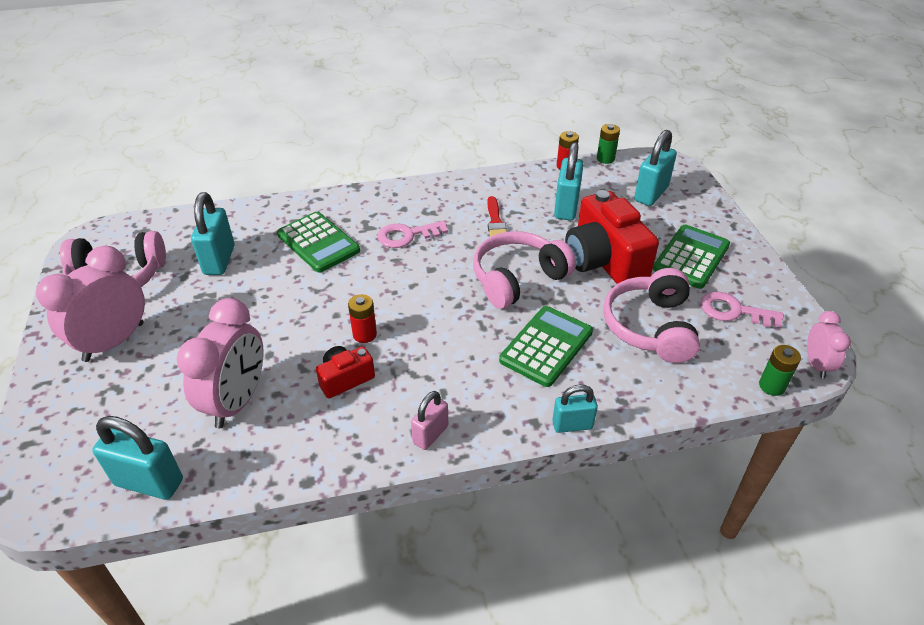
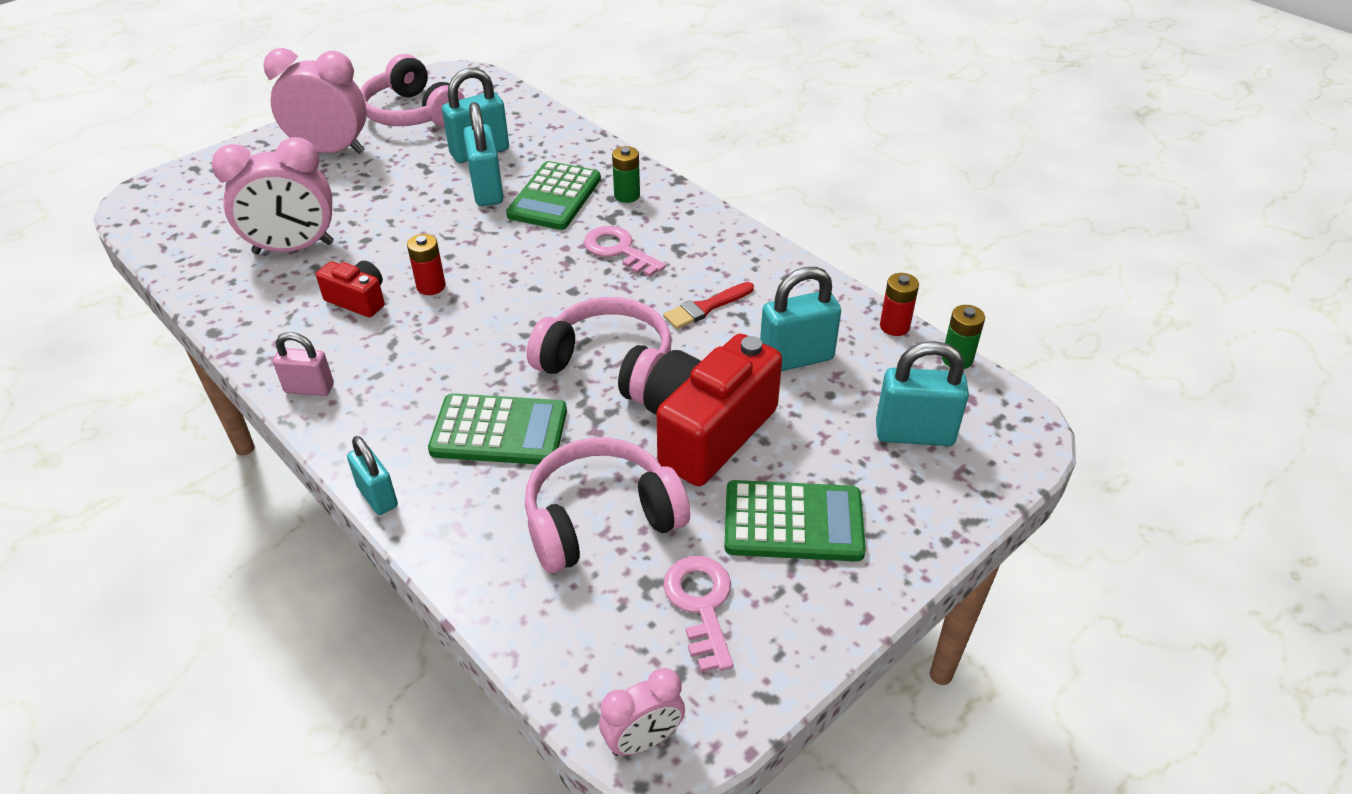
camera: 60 degrees right, 0 degrees up
(149, 482) = (178, 245): turquoise padlock -> turquoise padlock (487, 190)
(771, 386) = (560, 689): green battery -> green battery (627, 195)

